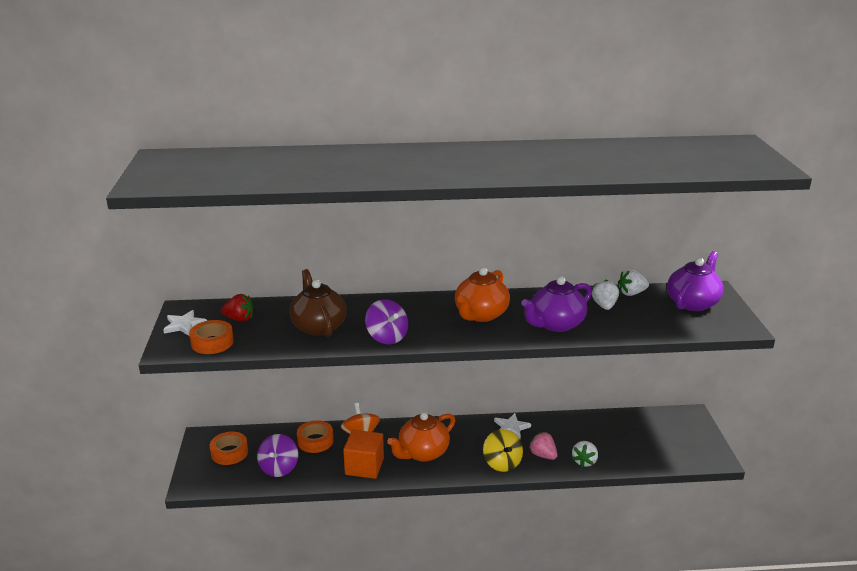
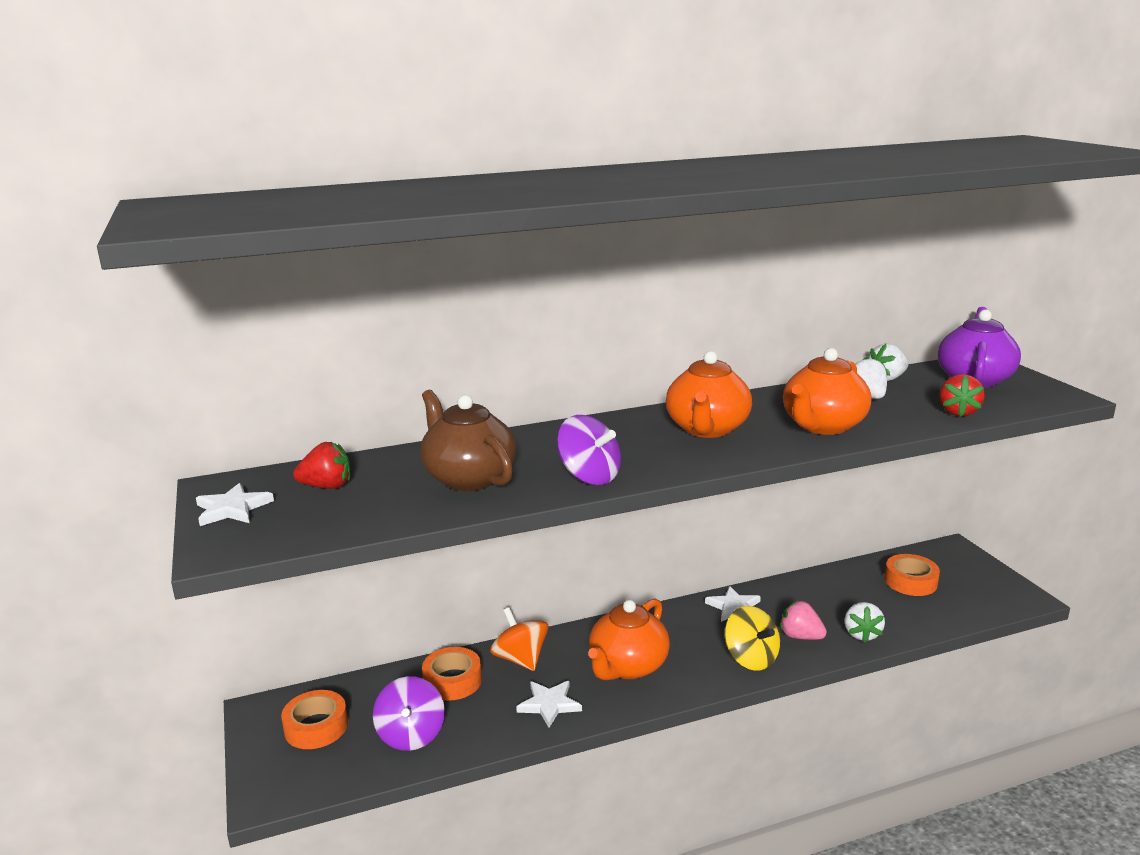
camera: 15 degrees left, 5 degrees down
(212, 342) = (297, 526): orange tape -> orange tape (910, 581)
(364, 466) = (549, 704): orange cube -> white star
(556, 324) = (823, 426): purple teapot -> orange teapot
(655, 328) = (958, 412): none -> red strawberry

